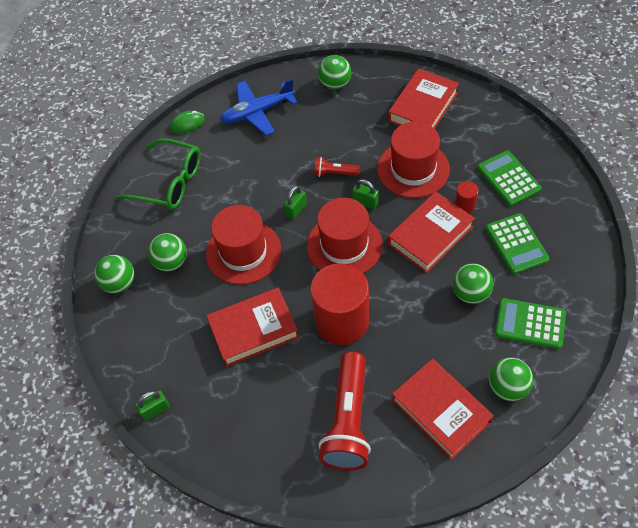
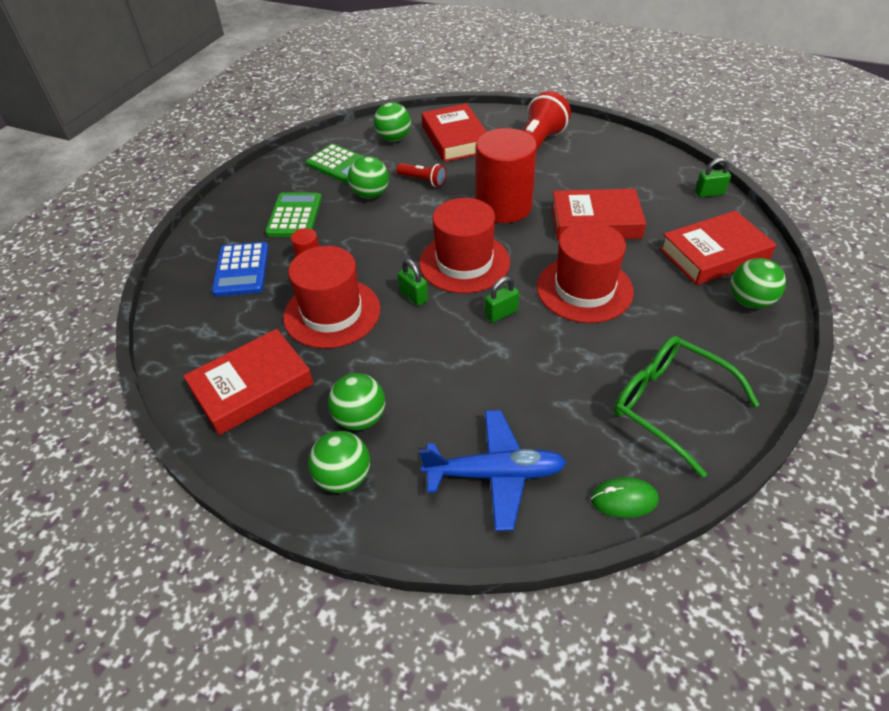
camera: 160 degrees left, 10 degrees down
(171, 262) = (679, 304): green ball -> green ball (360, 418)
(334, 173) = (429, 340): red flashlight -> red flashlight (423, 181)
(430, 236) = (369, 245): red book -> red book (713, 254)
(508, 179) = (241, 270): green calculator -> blue calculator

